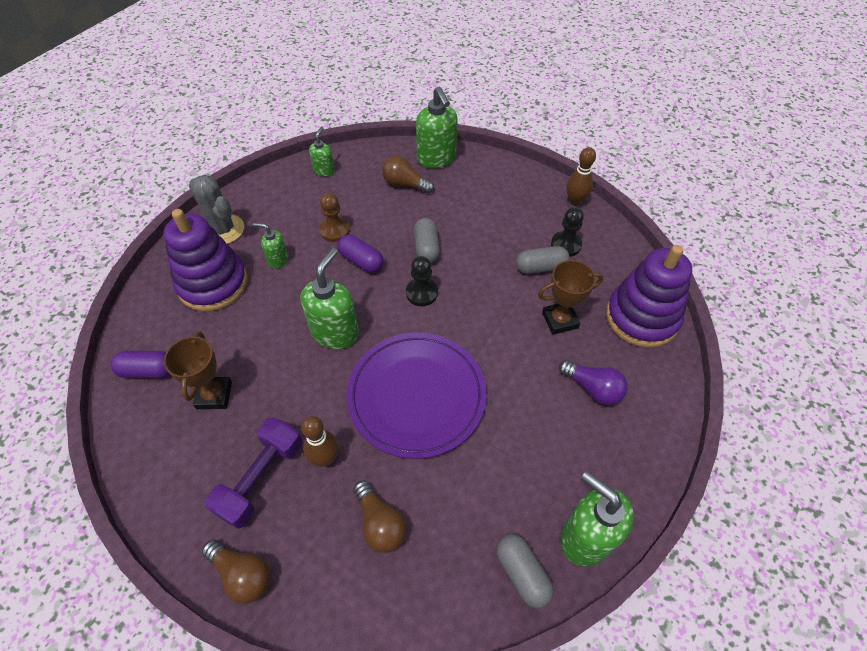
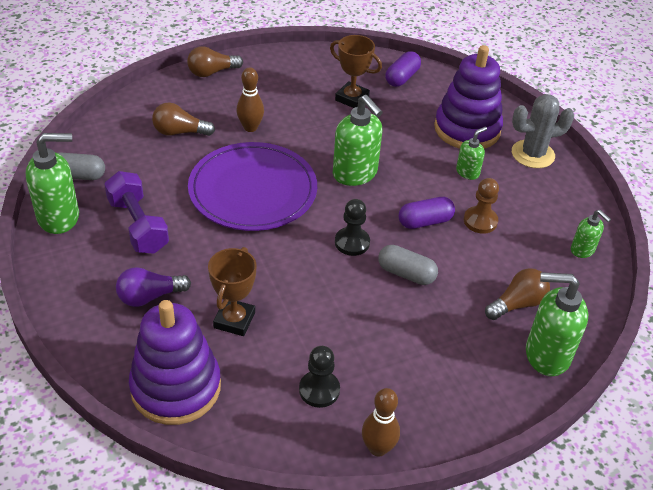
camera: 120 degrees right, 10 degrees down
(261, 478) = (265, 97): purple dumbbell -> purple dumbbell (138, 225)
(540, 267) = (308, 347): grey capsule -> none

